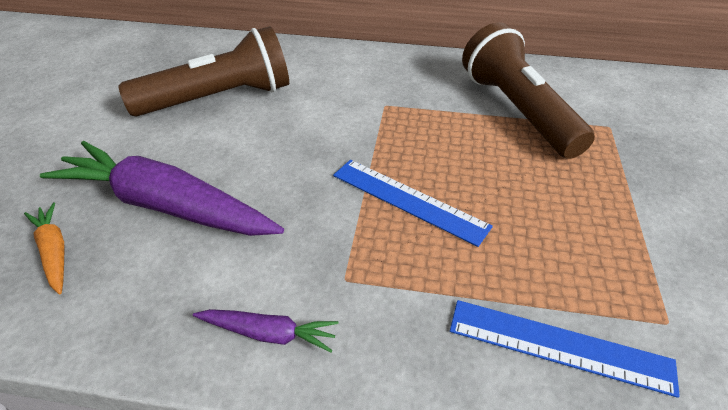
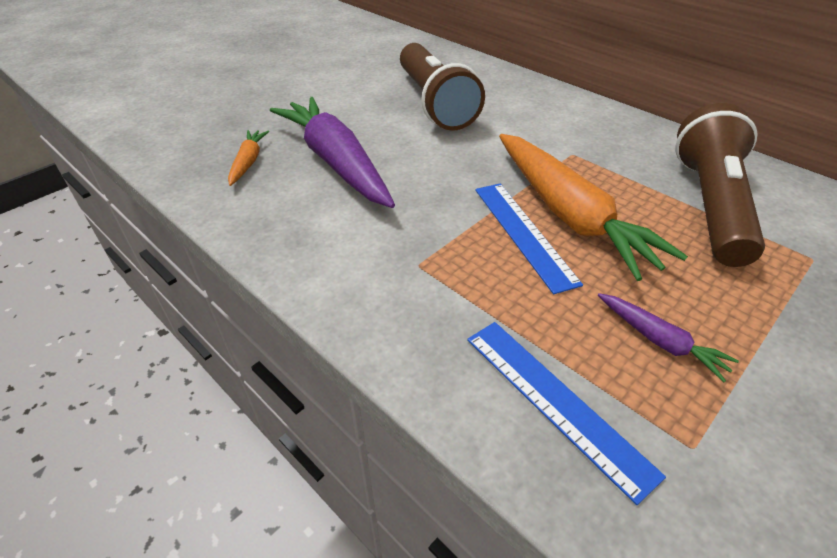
camera: 35 degrees right, 0 degrees up
(219, 98) = (434, 103): brown flashlight -> brown flashlight turned 60 degrees clockwise
(269, 333) = (334, 272): purple carrot -> purple carrot (660, 341)
(430, 165) = (570, 215): none -> orange carrot

